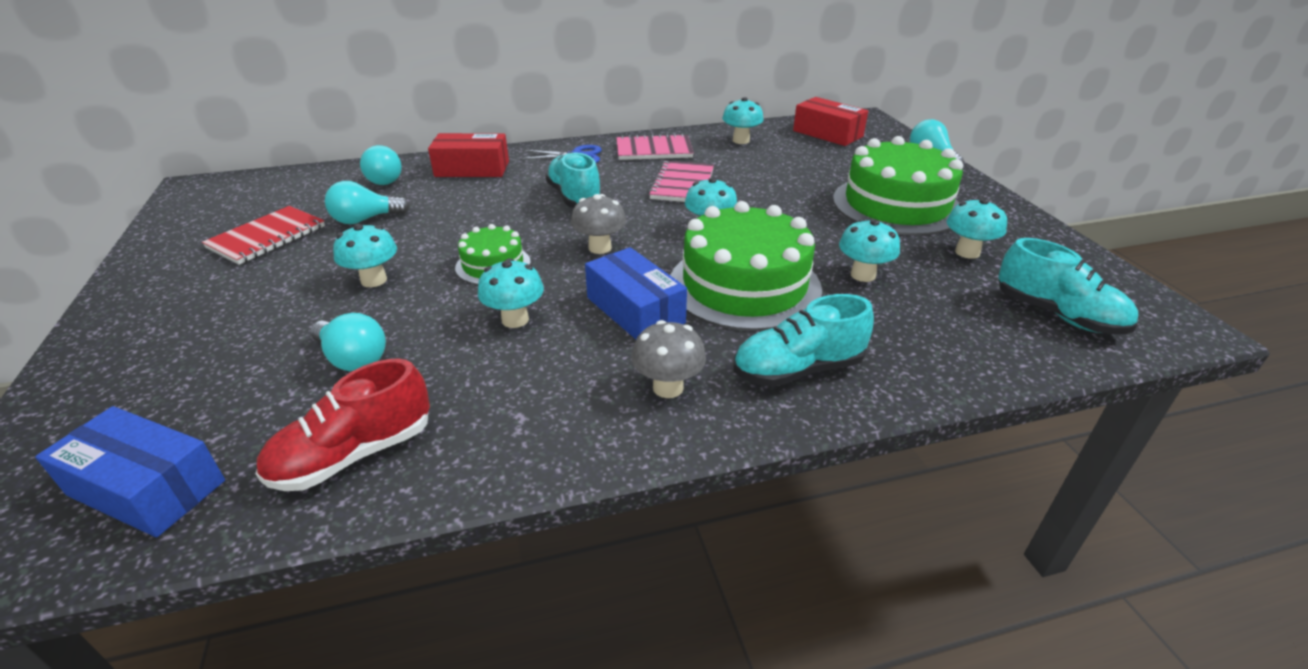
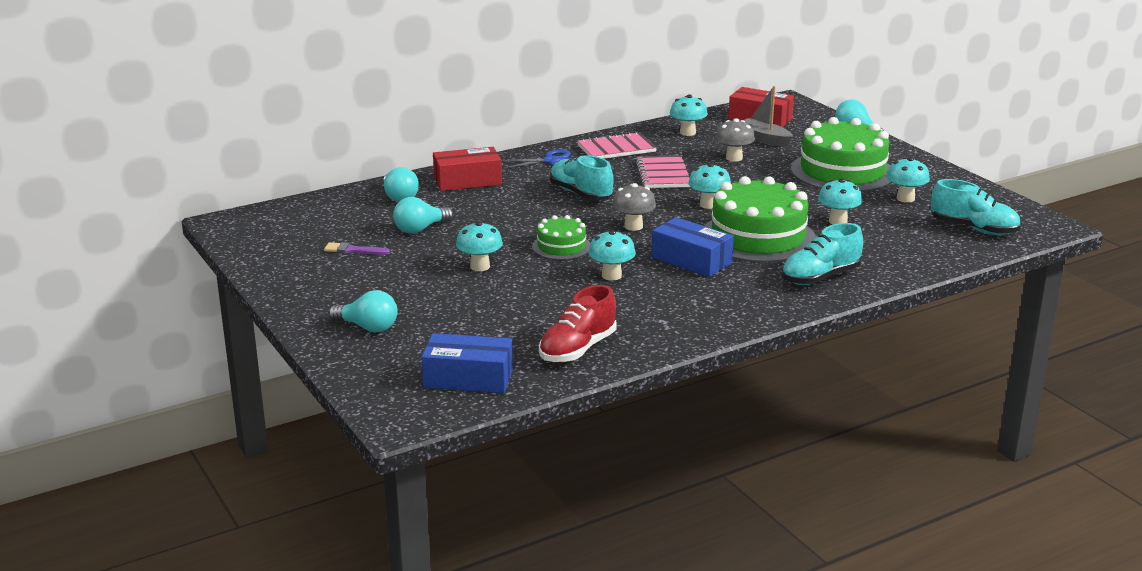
camera: 15 degrees left, 10 degrees down
(267, 237) = (353, 250): red notebook -> purple brush
(353, 359) = (521, 309): turquoise light bulb -> turquoise light bulb (368, 327)
(668, 387) = (744, 296): grey mushroom -> grey mushroom (734, 158)
(820, 156) = (764, 139): none -> grey boat

